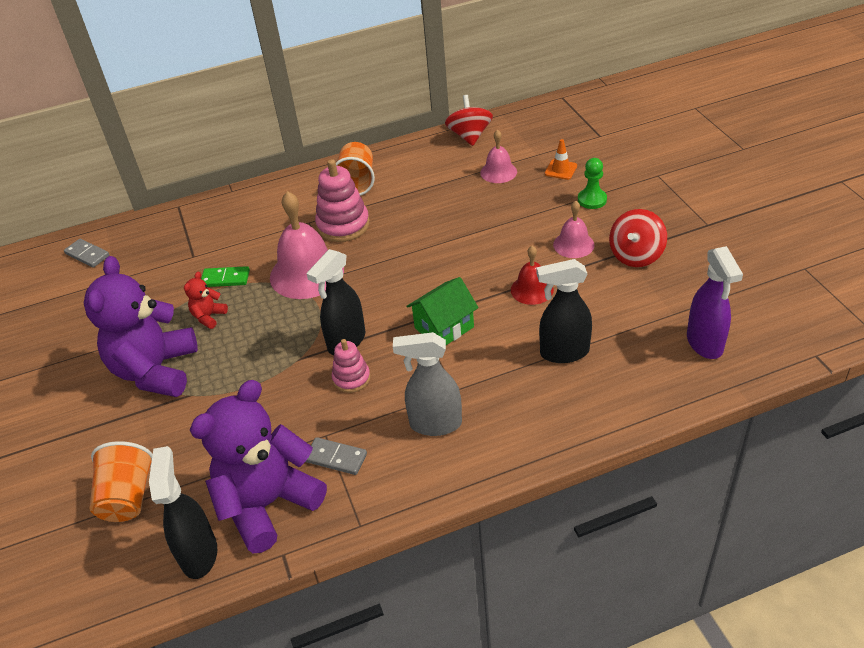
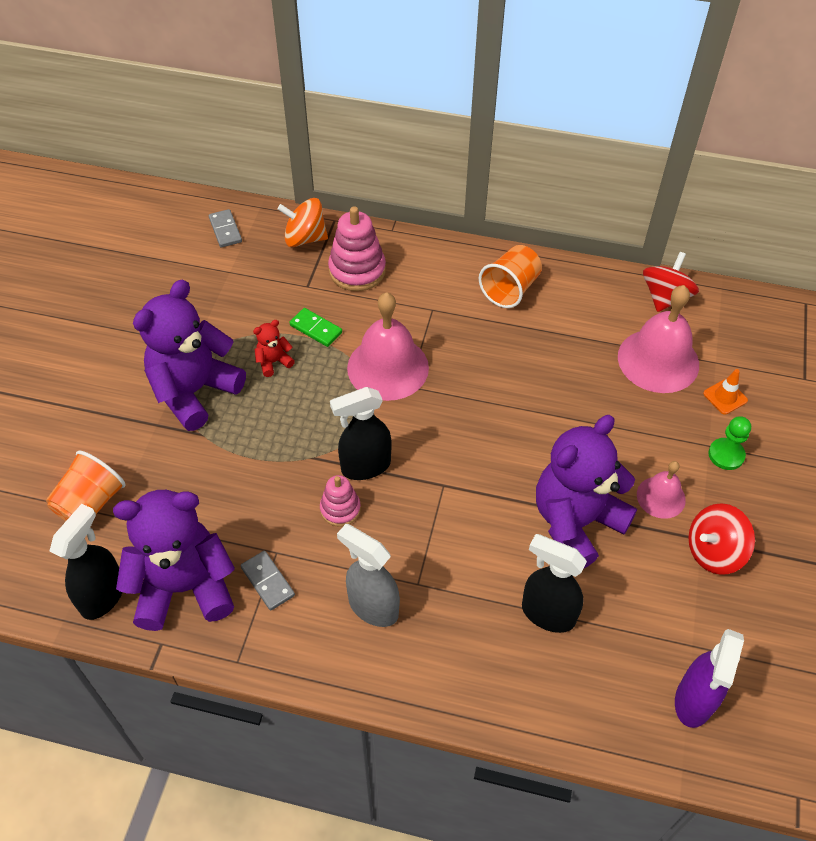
camera: 30 degrees right, 10 degrees up
(163, 228) = (305, 238): none -> orange spinning top
(343, 225) = (460, 333): pink stacking toy -> pink stacking toy (357, 270)
(444, 327) = (461, 510): green house -> none
(498, 172) = (658, 360): pink bell -> pink bell, size x1.84
(532, 289) = (576, 522): red bell -> purple teddy bear

